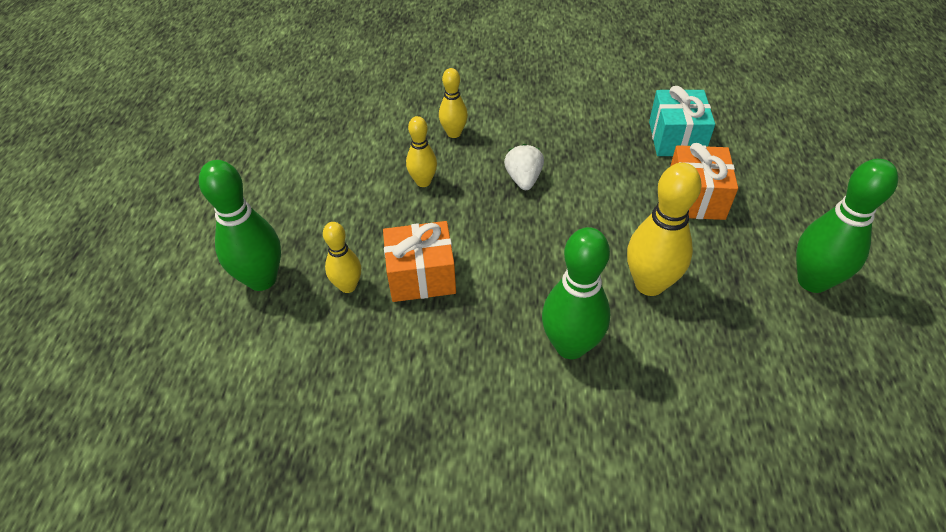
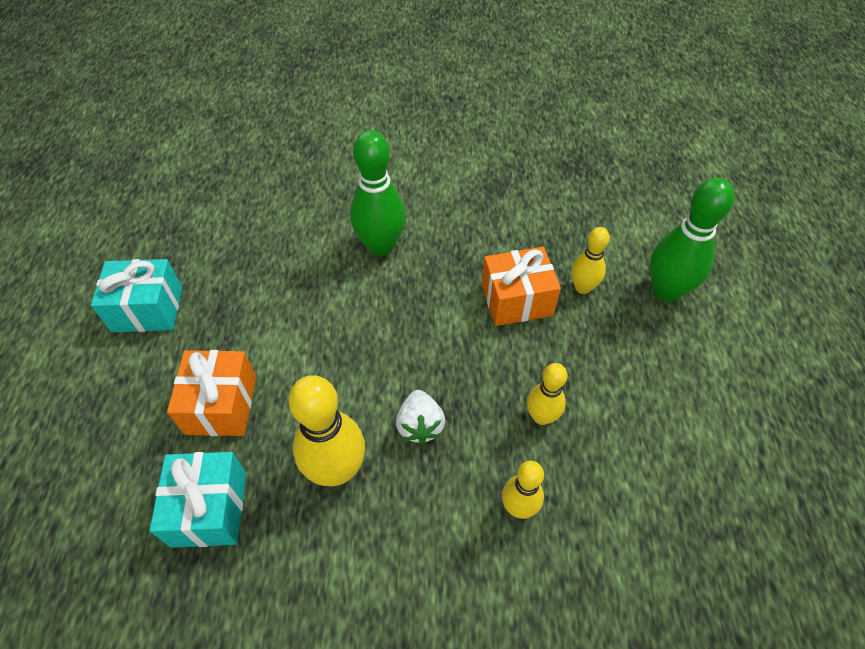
camera: 175 degrees right, 5 degrees up
(649, 284) = (302, 300): yellow bowling pin -> yellow bowling pin (336, 470)
(812, 281) = (147, 309): green bowling pin -> turquoise gift

